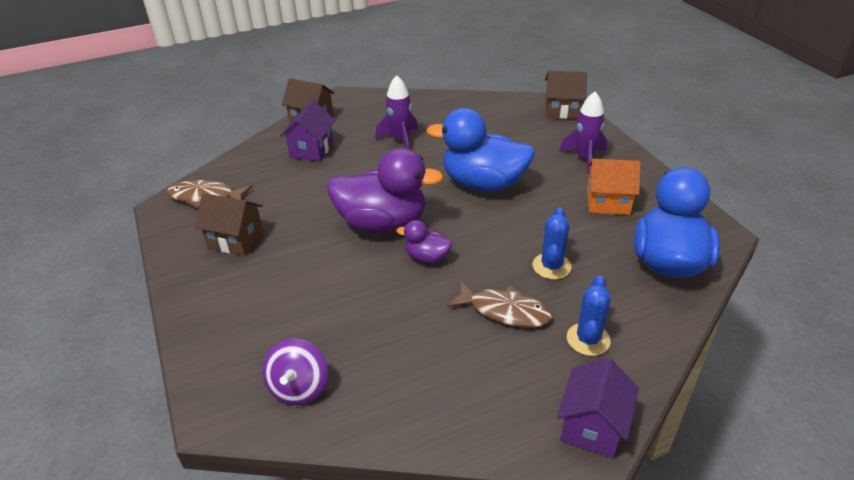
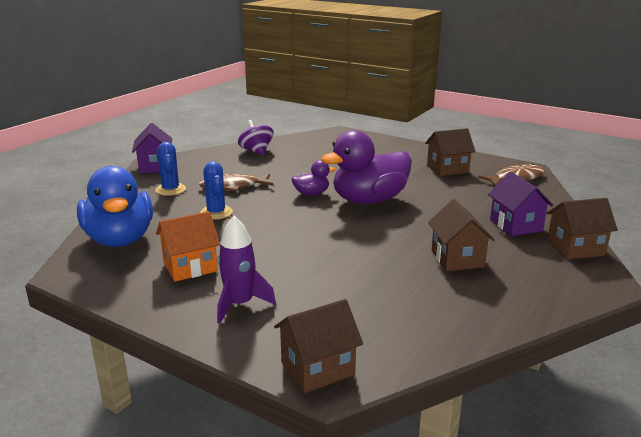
camera: 145 degrees right, 15 degrees down
(299, 388) = (313, 143): purple spinning top -> purple spinning top (256, 151)
(400, 140) = (457, 259): purple rocket -> brown house
(483, 183) = (324, 247): blue duck -> none

